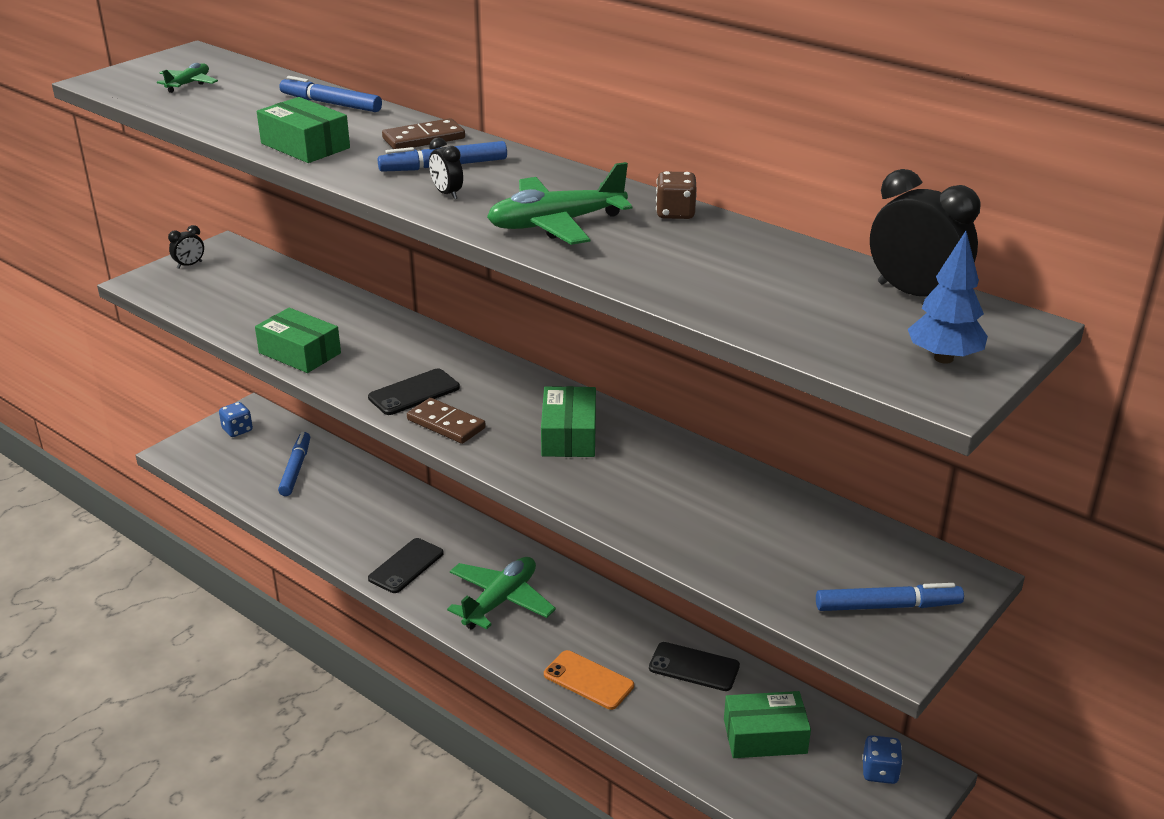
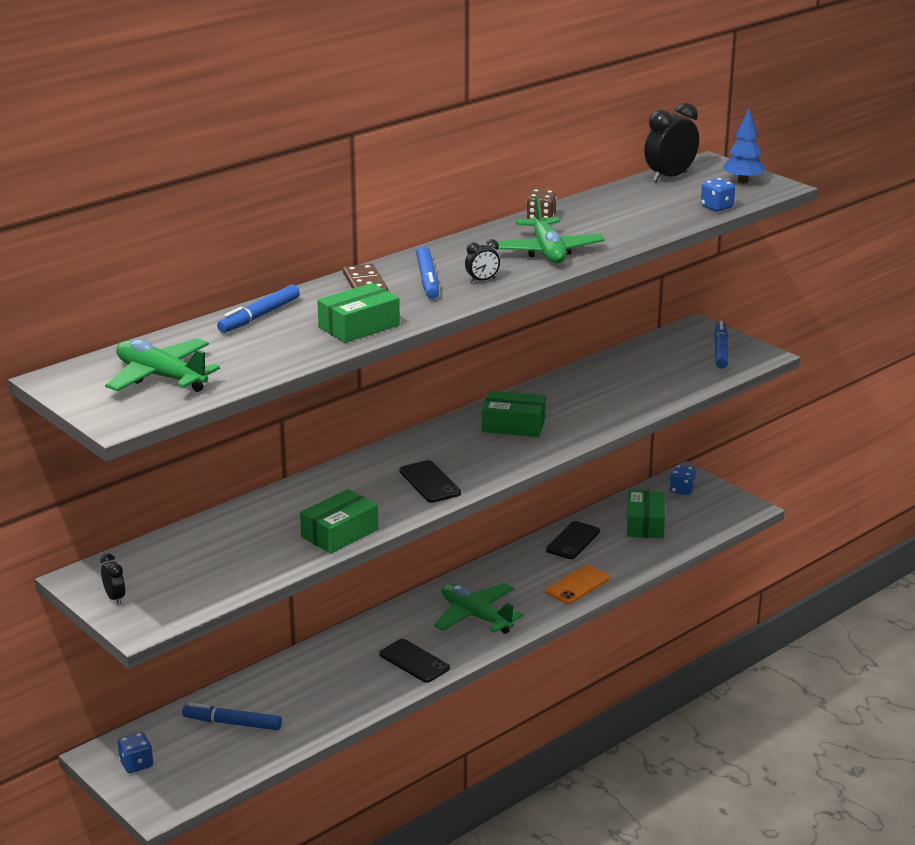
camera: 80 degrees left, 5 degrees down
(188, 84) = (161, 377): green plane -> green plane, size x1.85
(446, 424) = (482, 471): brown domino -> none
(798, 337) = (717, 207): none -> blue dice

